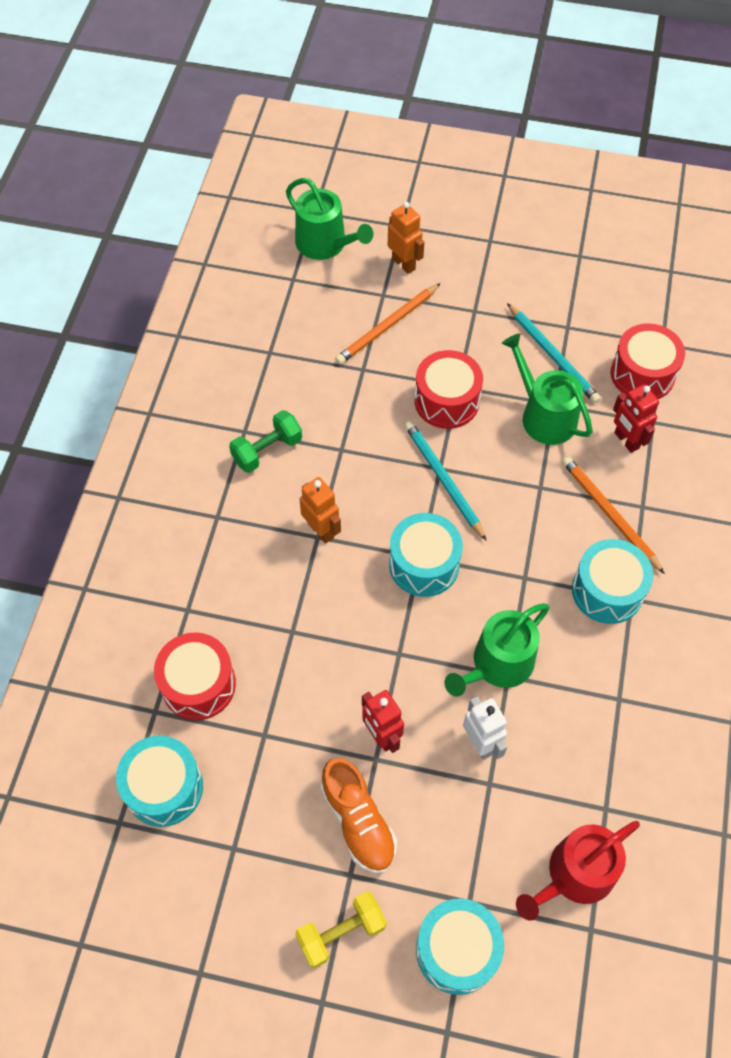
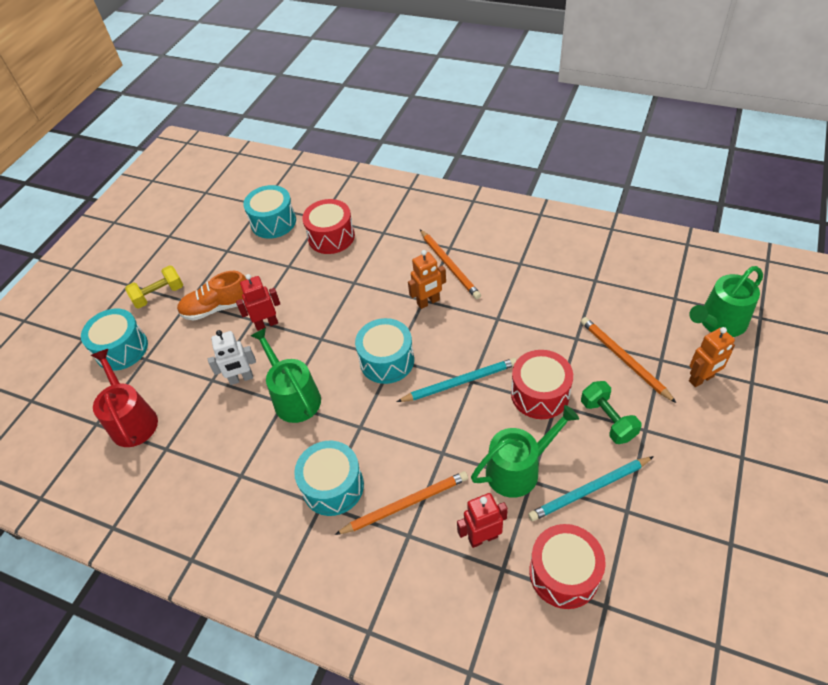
camera: 105 degrees right, 10 degrees down
(252, 513) = (449, 265): none -> orange pencil
(267, 450) = (501, 275): green dumbbell -> green dumbbell (607, 420)
(341, 932) = (159, 295): yellow dumbbell -> yellow dumbbell turned 75 degrees clockwise

